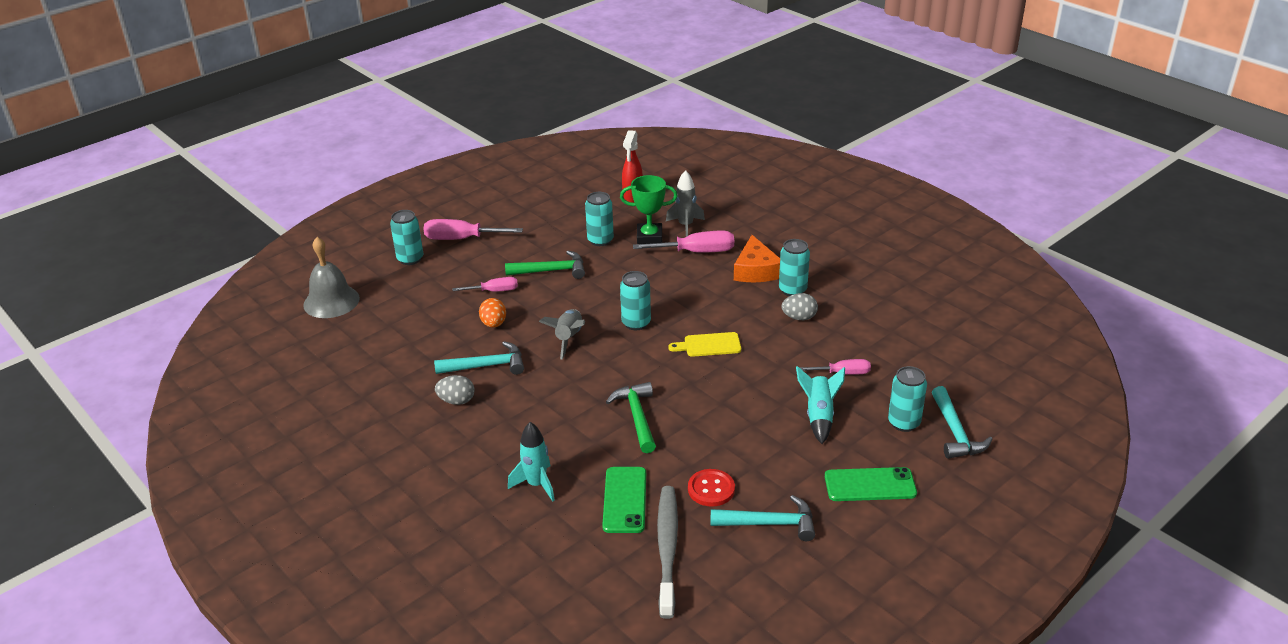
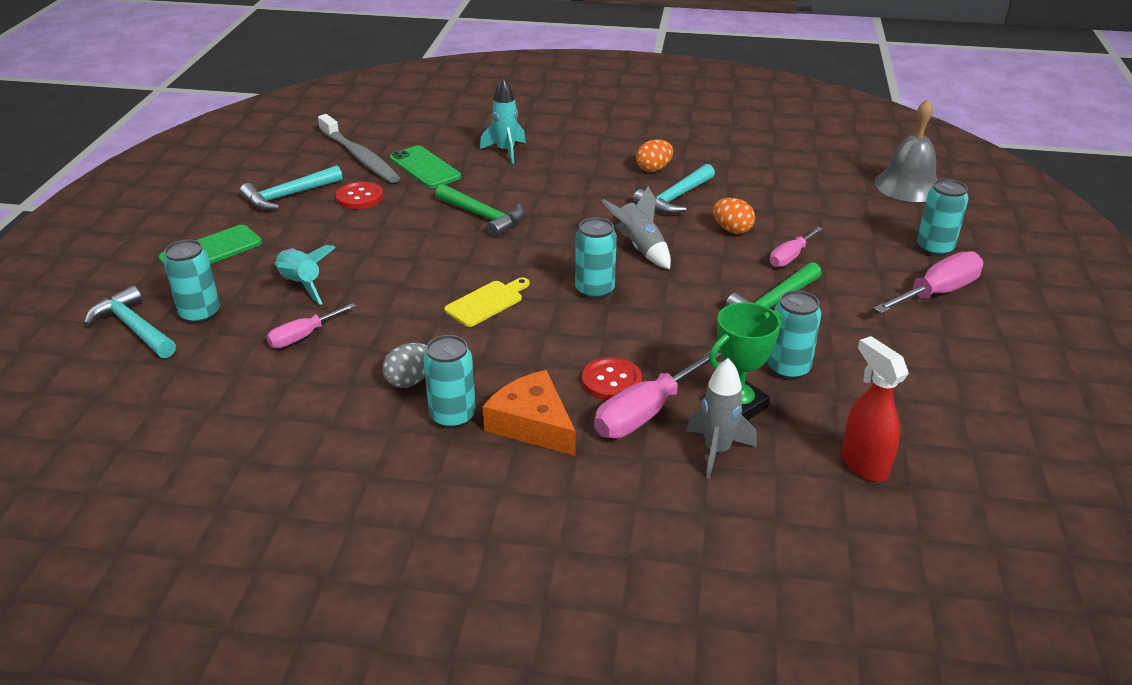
camera: 140 degrees right, 0 degrees up
(456, 401) = (653, 169): grey egg -> orange egg
(693, 272) = (611, 381): none -> red button

